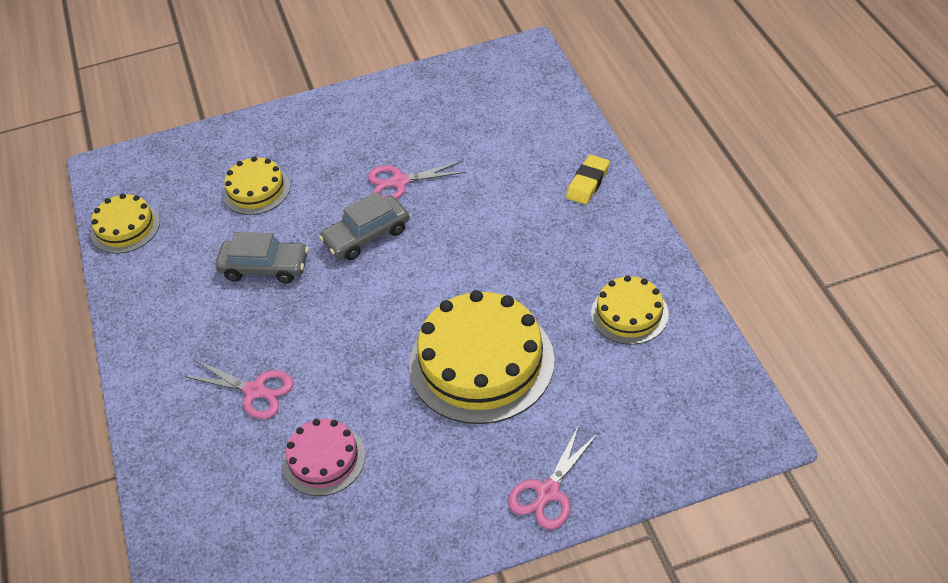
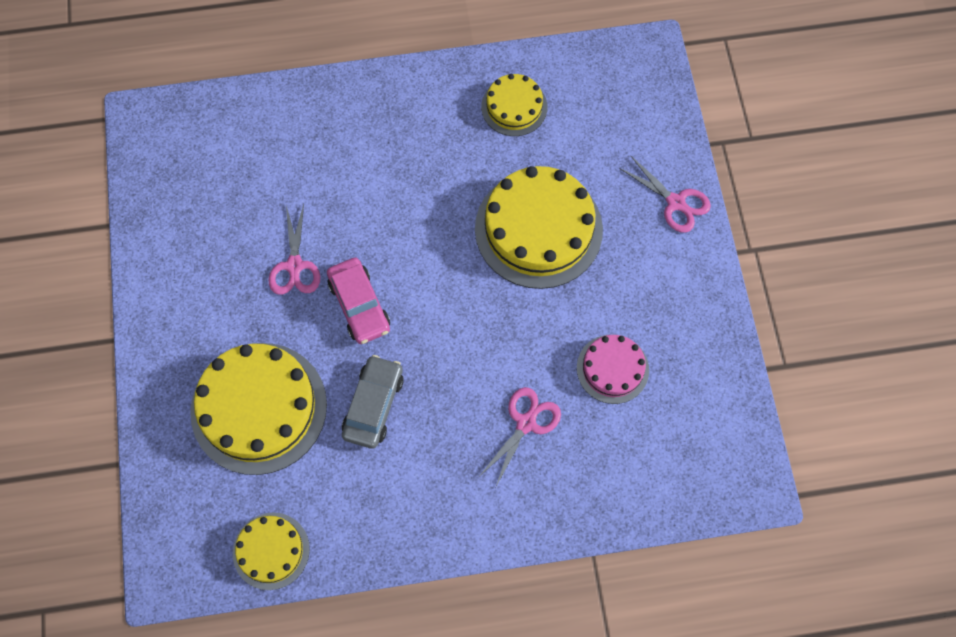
camera: 85 degrees left, 20 degrees up
(256, 190) = (259, 408): yellow cake -> yellow cake, size x1.85
(366, 236) = (359, 305): grey car -> pink car
(588, 183) = (351, 104): yellow eraser -> none

